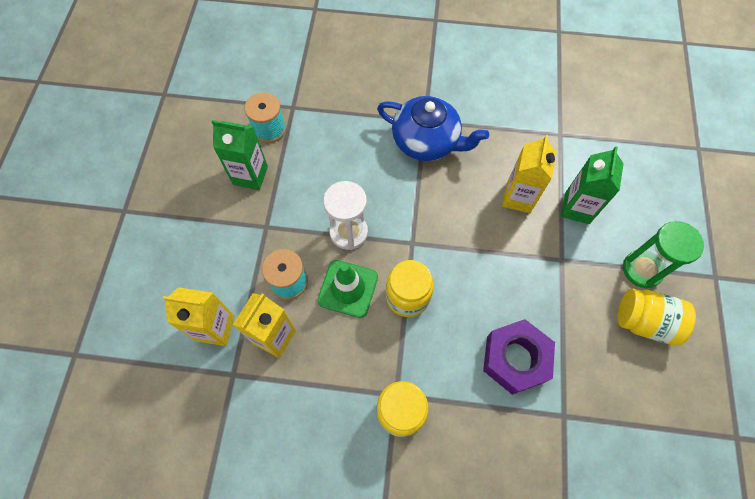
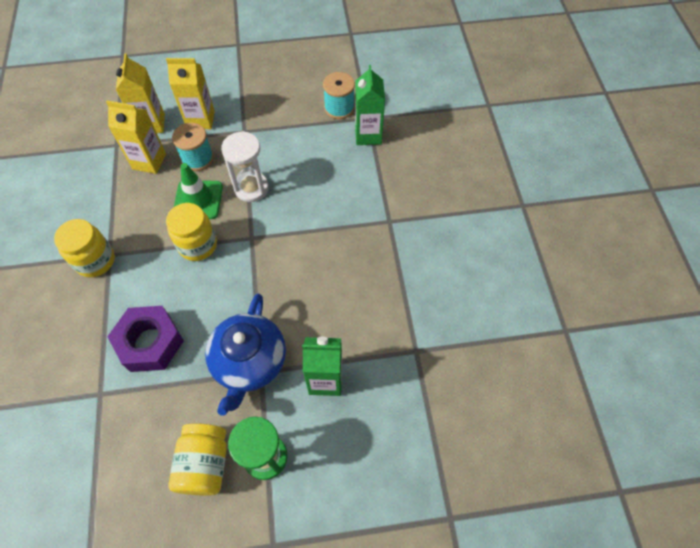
camera: 75 degrees right, 5 degrees down
(250, 175) = (289, 108): green carton -> green carton (368, 135)
(427, 141) = (365, 227): blue teapot -> blue teapot (249, 362)
(518, 197) = (323, 320): yellow carton -> yellow carton (200, 120)

